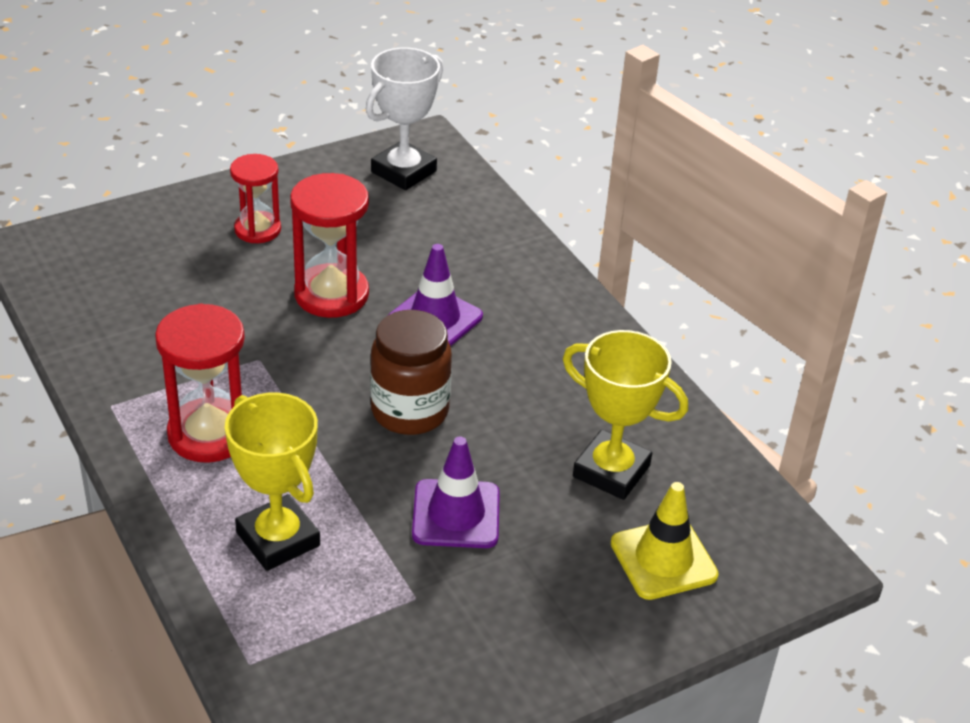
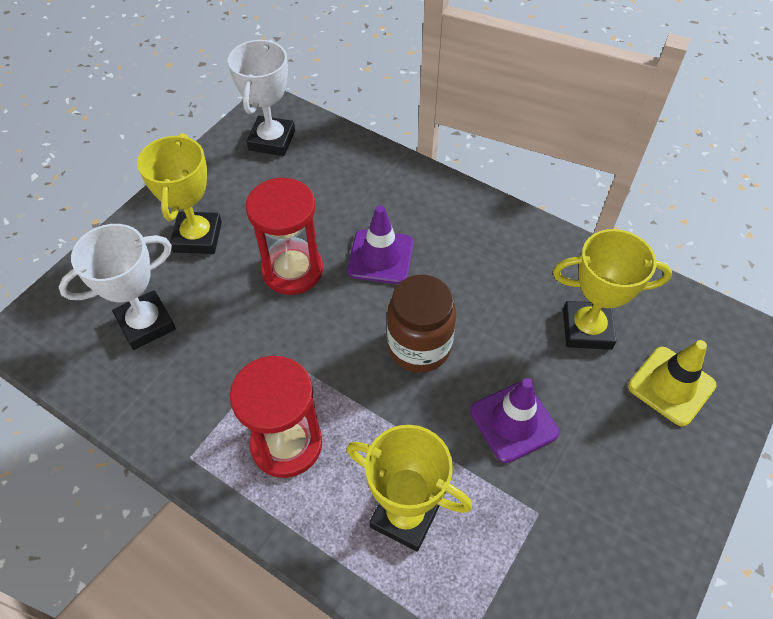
camera: 25 degrees left, 15 degrees up
(151, 283) = (146, 324): none -> white trophy
(257, 229) = (197, 237): red hourglass -> yellow trophy

